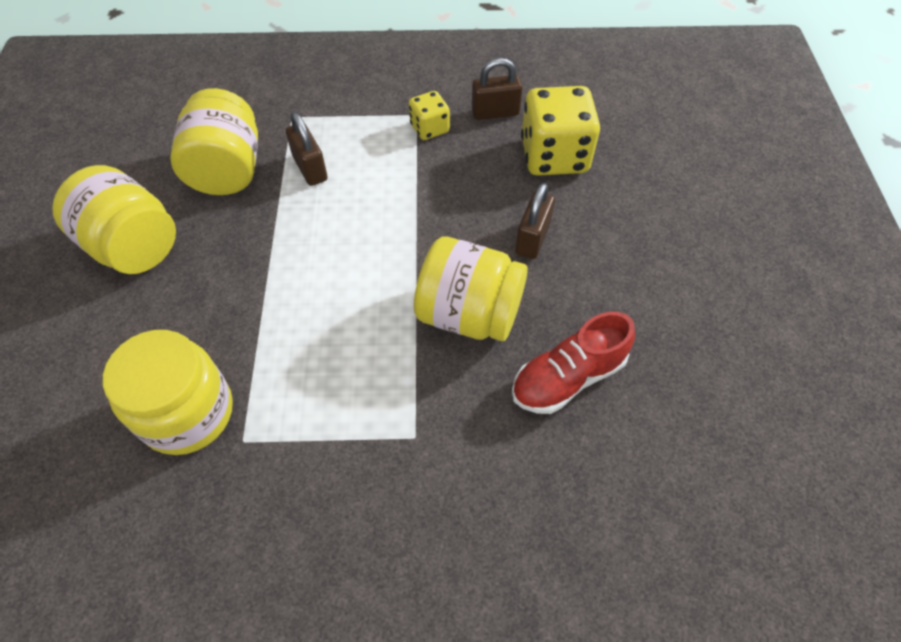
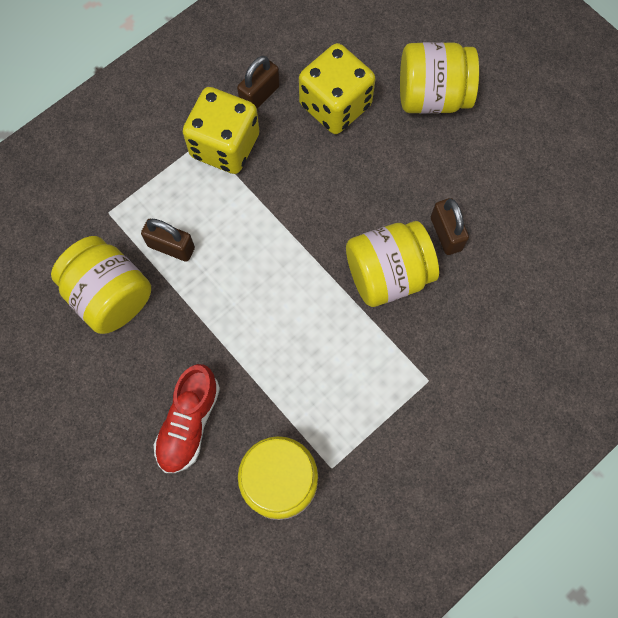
camera: 40 degrees left, 15 degrees up
(133, 246) = (110, 407): yellow jar -> yellow jar (432, 96)
(429, 128) = (225, 146): yellow dice -> yellow dice, size x1.89
(532, 238) = (378, 186): brown padlock -> brown padlock (446, 234)
(568, 378) = (482, 271): red shoe -> red shoe (189, 423)

